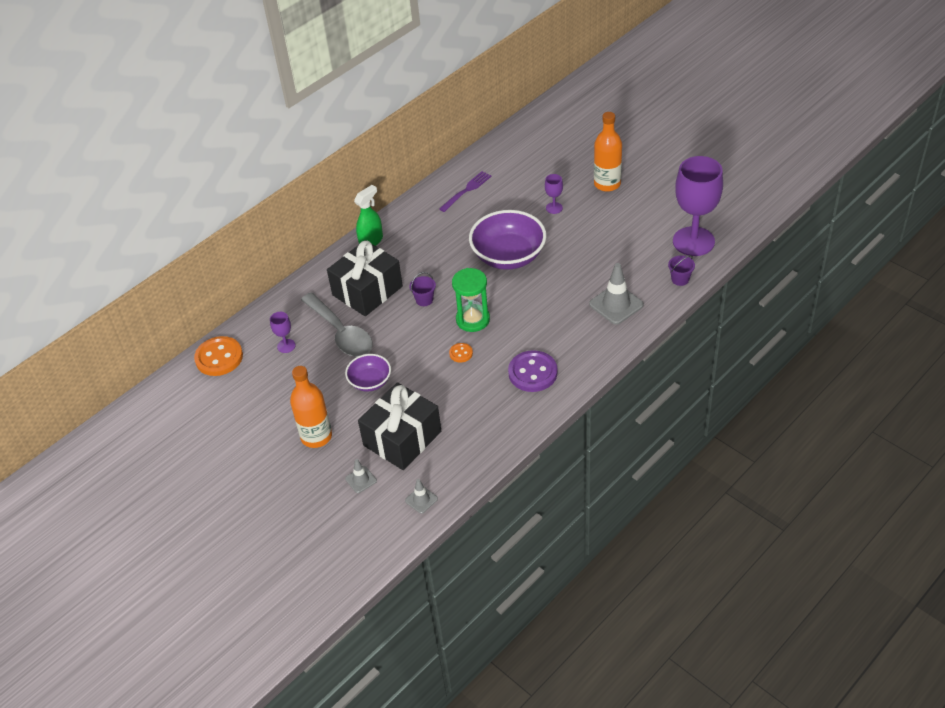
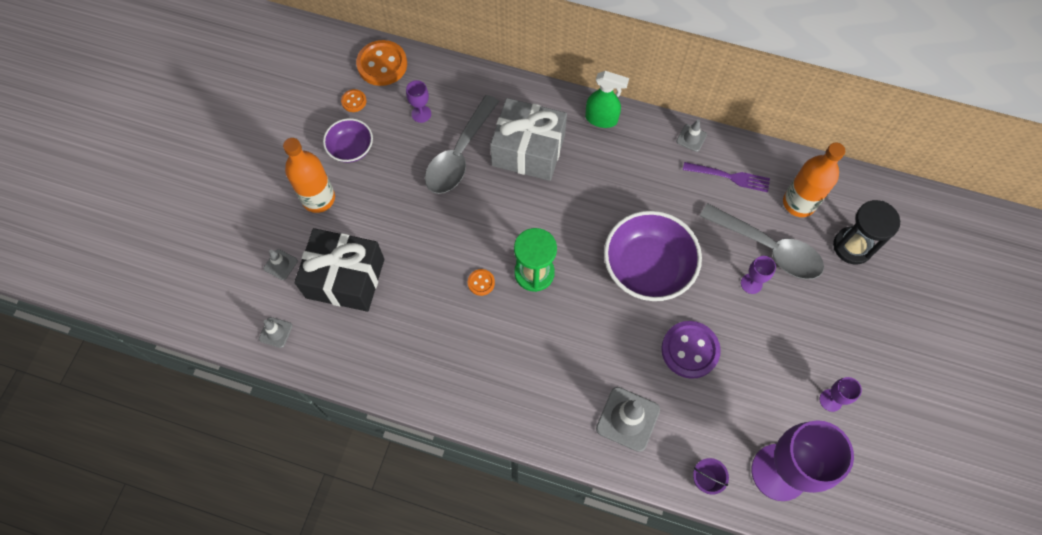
camera: 60 degrees right, 20 degrees up
(240, 387) = (354, 101): none -> orange button
(367, 291) = (528, 150): black gift -> grey gift
(370, 381) = (406, 213): purple bowl -> purple bowl (351, 148)
(422, 199) = (691, 138): none -> grey traffic cone
(424, 300) = (541, 211): purple bucket -> none
(532, 373) = (484, 369): purple button -> purple button (690, 350)
(533, 190) = (768, 248): none -> grey spoon
(558, 151) = (852, 246): none -> black hourglass
(607, 184) = (826, 327): orange bottle -> orange bottle (799, 203)
(658, 200) = (831, 400): none -> purple goblet

